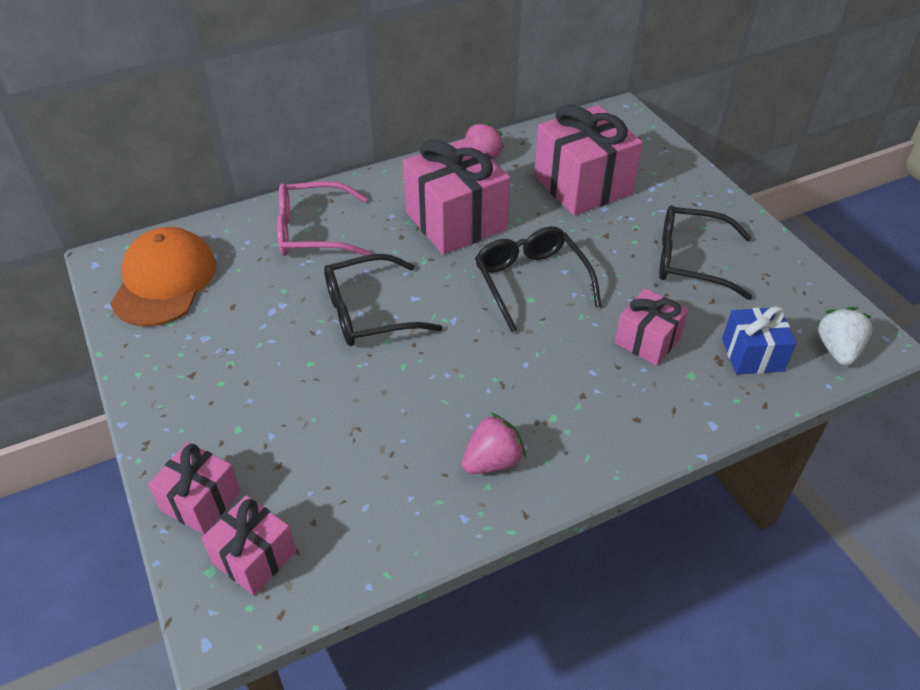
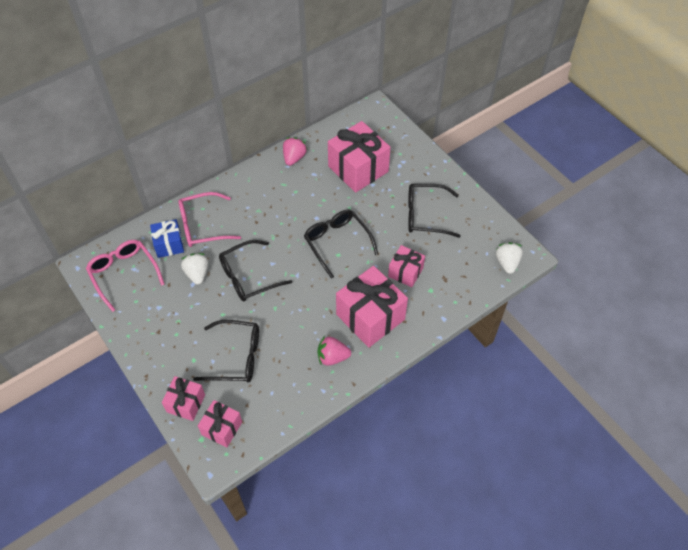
camera: 10 degrees left, 10 degrees up
(164, 281) = (123, 273): orange cap -> pink glasses
(284, 297) = (197, 274): none -> white strawberry
(316, 435) = (237, 357): none -> black glasses
(456, 221) = (287, 206): pink gift -> pink gift (370, 317)
(492, 461) = (332, 357): pink strawberry -> pink strawberry turned 135 degrees counterclockwise
(752, 355) = (462, 273): blue gift -> blue gift (169, 245)

